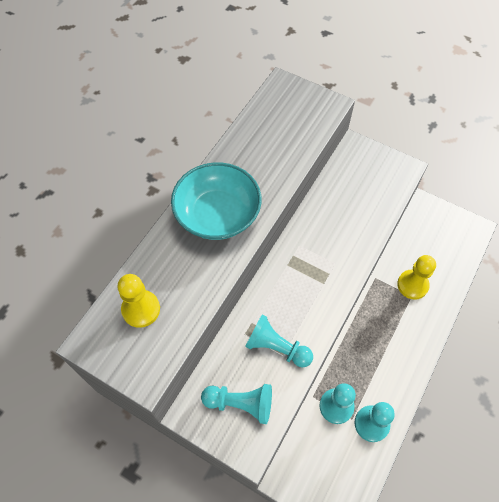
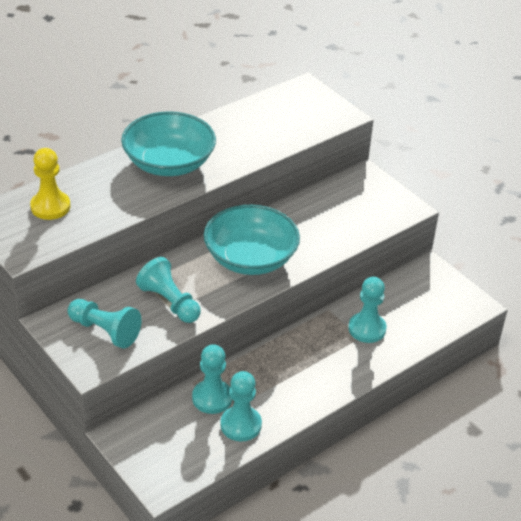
camera: 20 degrees right, 20 degrees down
(315, 271) = (250, 258): none -> turquoise bowl
(412, 285) = (367, 329): yellow pawn -> turquoise pawn

